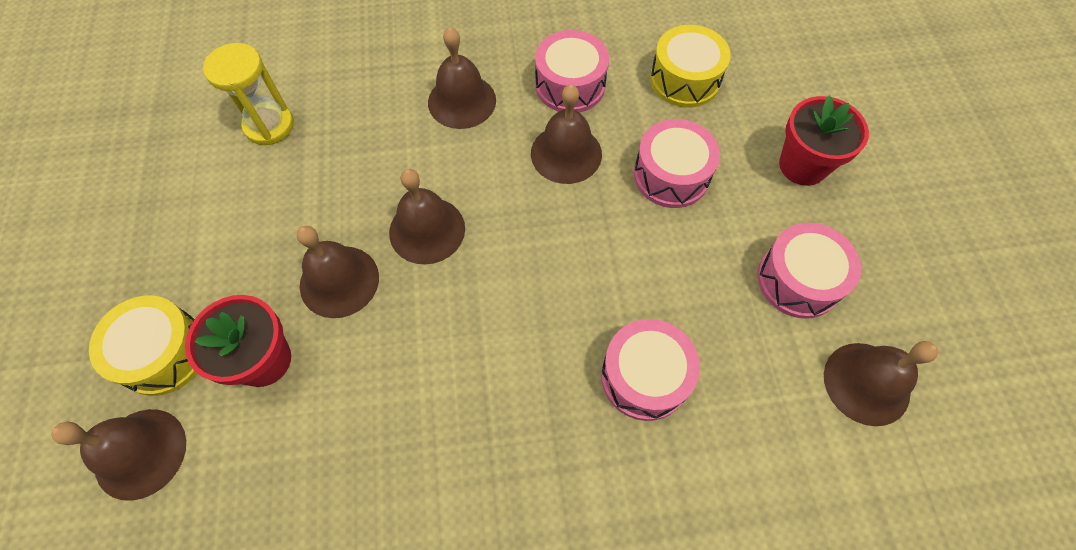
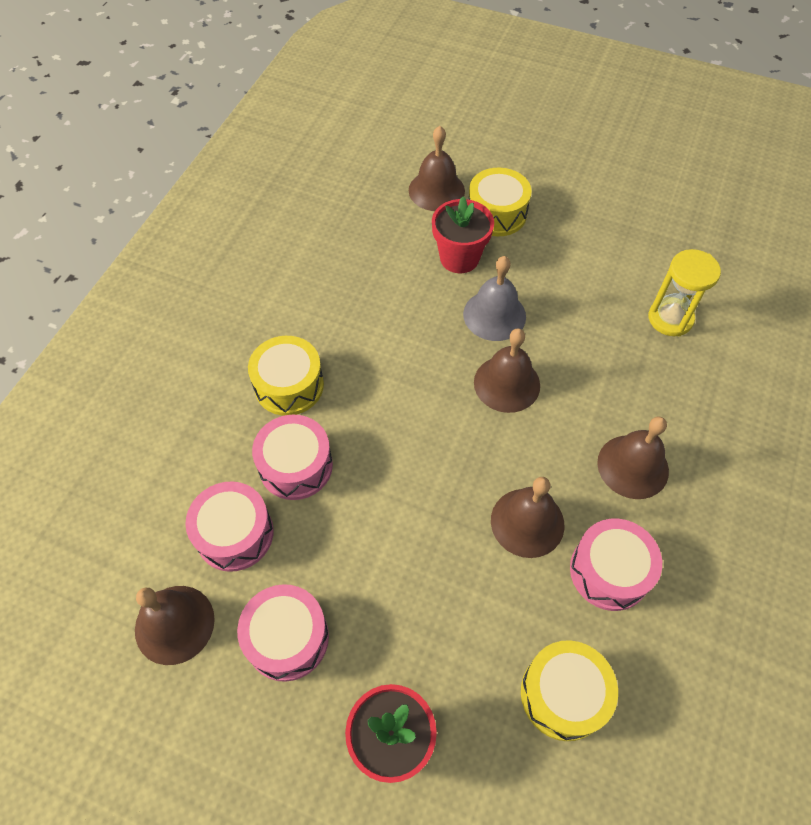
camera: 120 degrees right, 5 degrees down
(339, 281) = (494, 315): brown bell -> grey bell
(556, 449) = (289, 385): none -> yellow drum
(671, 175) = (453, 600): pink drum -> pink drum (235, 534)

